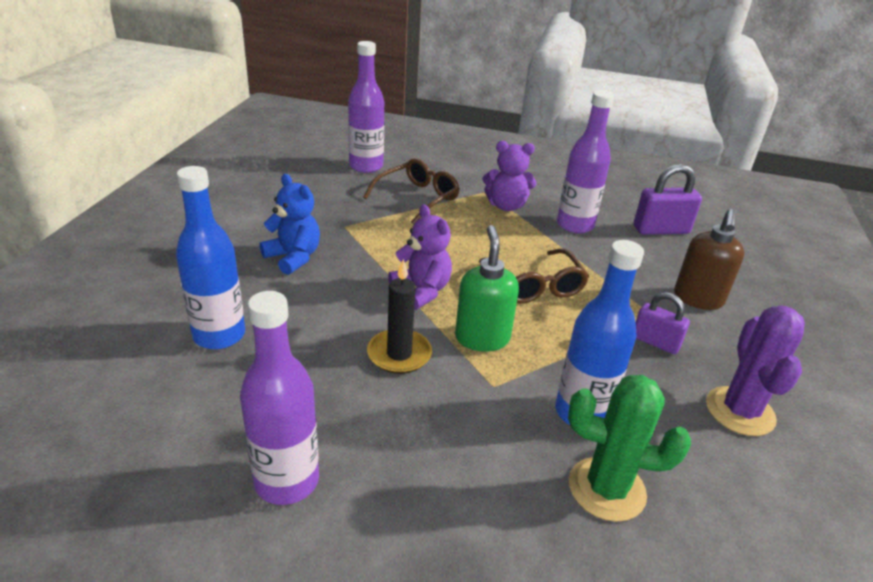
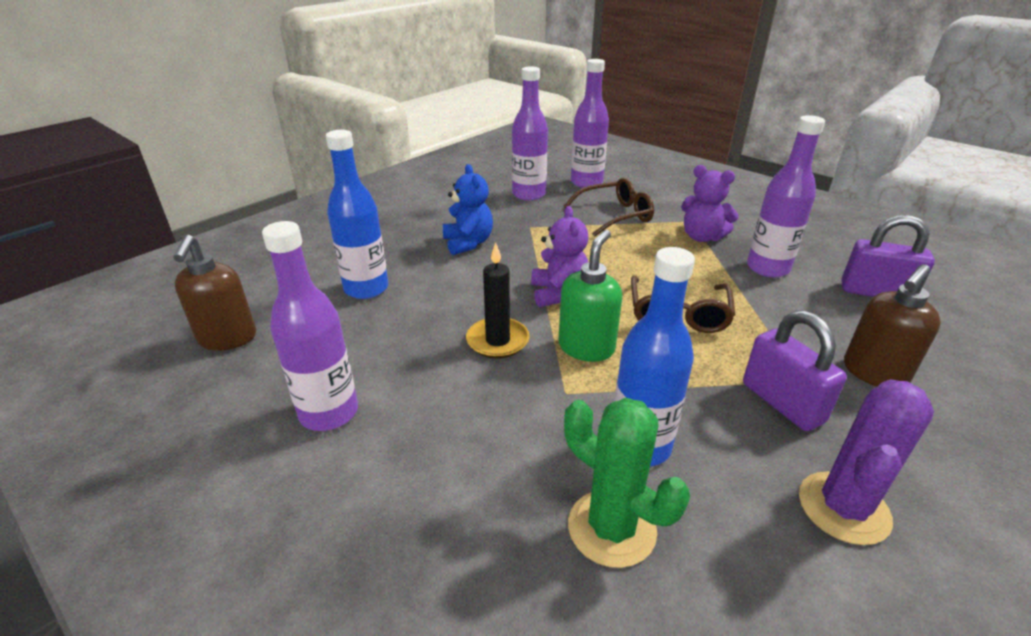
camera: 30 degrees right, 0 degrees up
(94, 440) = (227, 339): none -> brown soap dispenser
(317, 190) = (528, 194): none -> purple bottle
(655, 342) = (782, 403): purple padlock -> purple padlock, size x1.51

